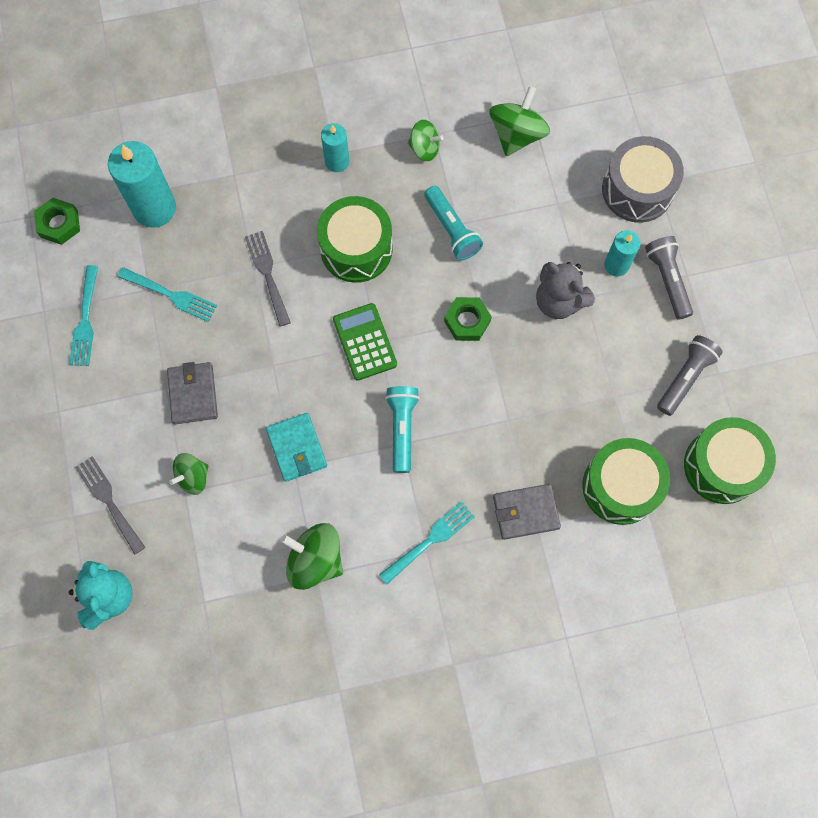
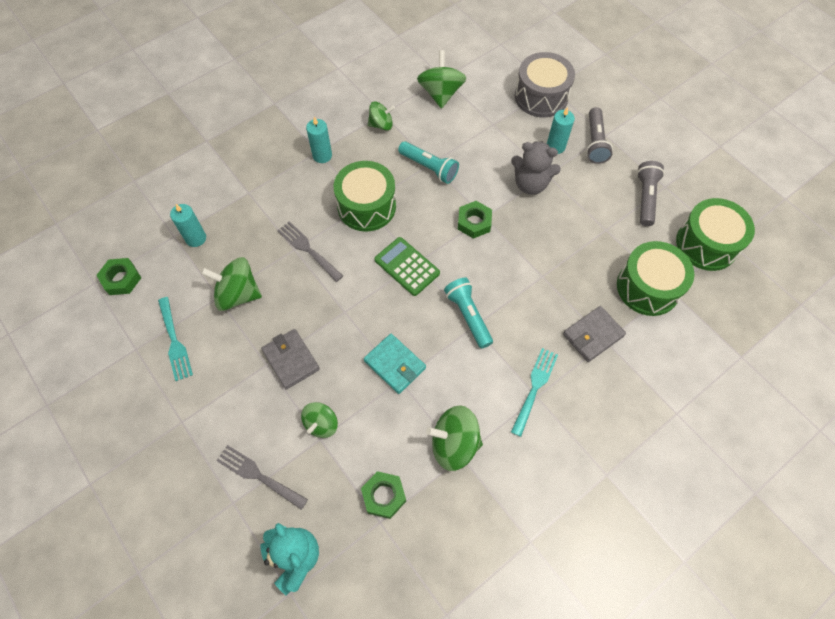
camera: 25 degrees left, 10 degrees down
(154, 208) = (196, 238): turquoise candle -> turquoise candle, size x0.57
(171, 295) = (238, 294): turquoise fork -> green spinning top
(220, 578) = (384, 496): none -> green nut
(667, 280) = (595, 142): grey flashlight -> grey flashlight turned 135 degrees counterclockwise

